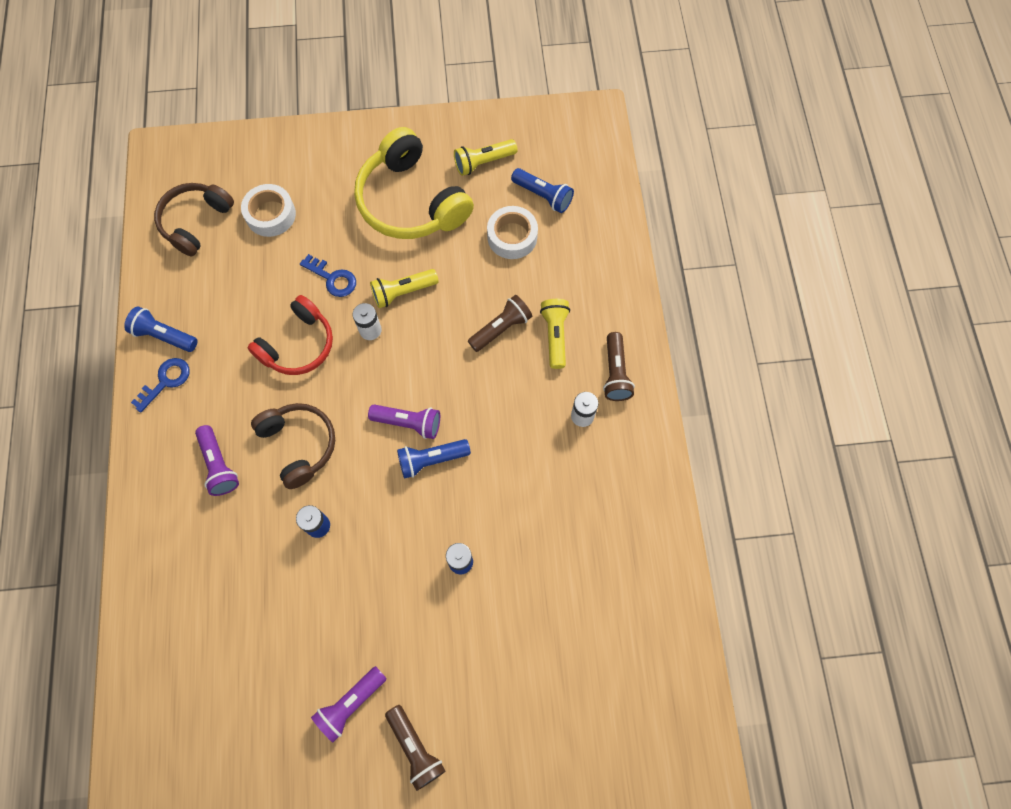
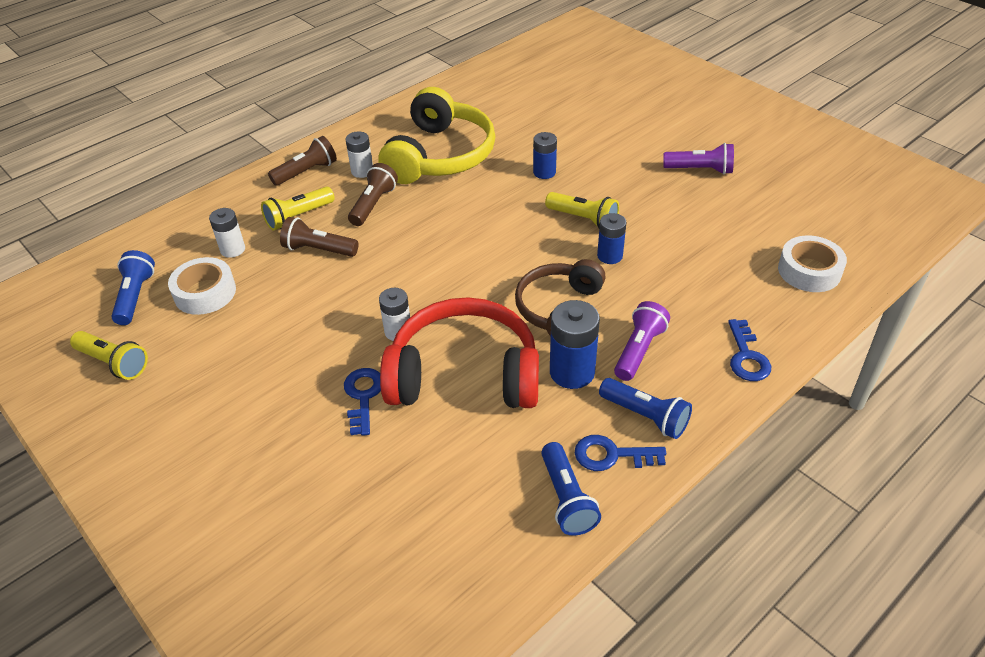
camera: 125 degrees left, 25 degrees down
(149, 529) = (747, 357): none -> blue key
(196, 222) = (393, 590): brown headphones -> none
(241, 408) = (572, 372): none -> blue battery
(270, 215) = (321, 513): white tape -> white tape (809, 271)
(298, 345) = (464, 374): red headphones -> red headphones, size x1.53
(403, 292) = (334, 333): yellow flashlight -> yellow flashlight (583, 219)
(408, 423) = (465, 255): purple flashlight -> none
(411, 201) = (210, 392): yellow headphones -> yellow headphones (440, 155)
(415, 747) = (683, 132): brown flashlight -> brown flashlight (373, 204)
(431, 460) = (483, 226): blue flashlight -> blue flashlight (645, 416)
(549, 274) = (233, 249): none -> white battery

